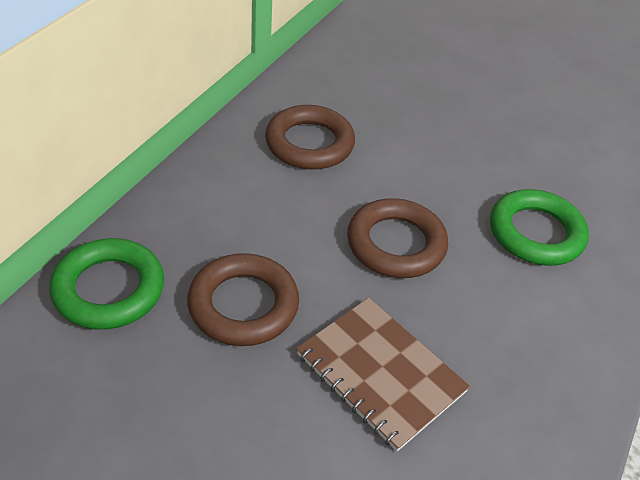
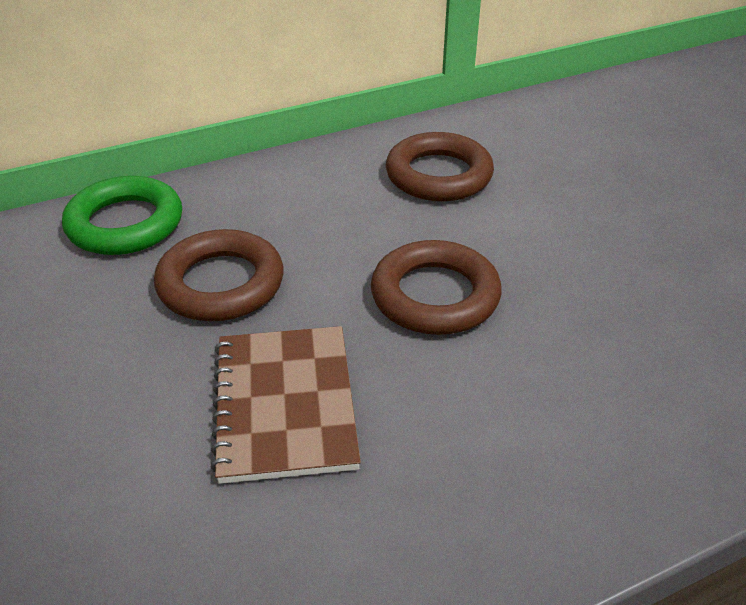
camera: 40 degrees right, 5 degrees down
(536, 233) = (628, 355): green ring -> none

